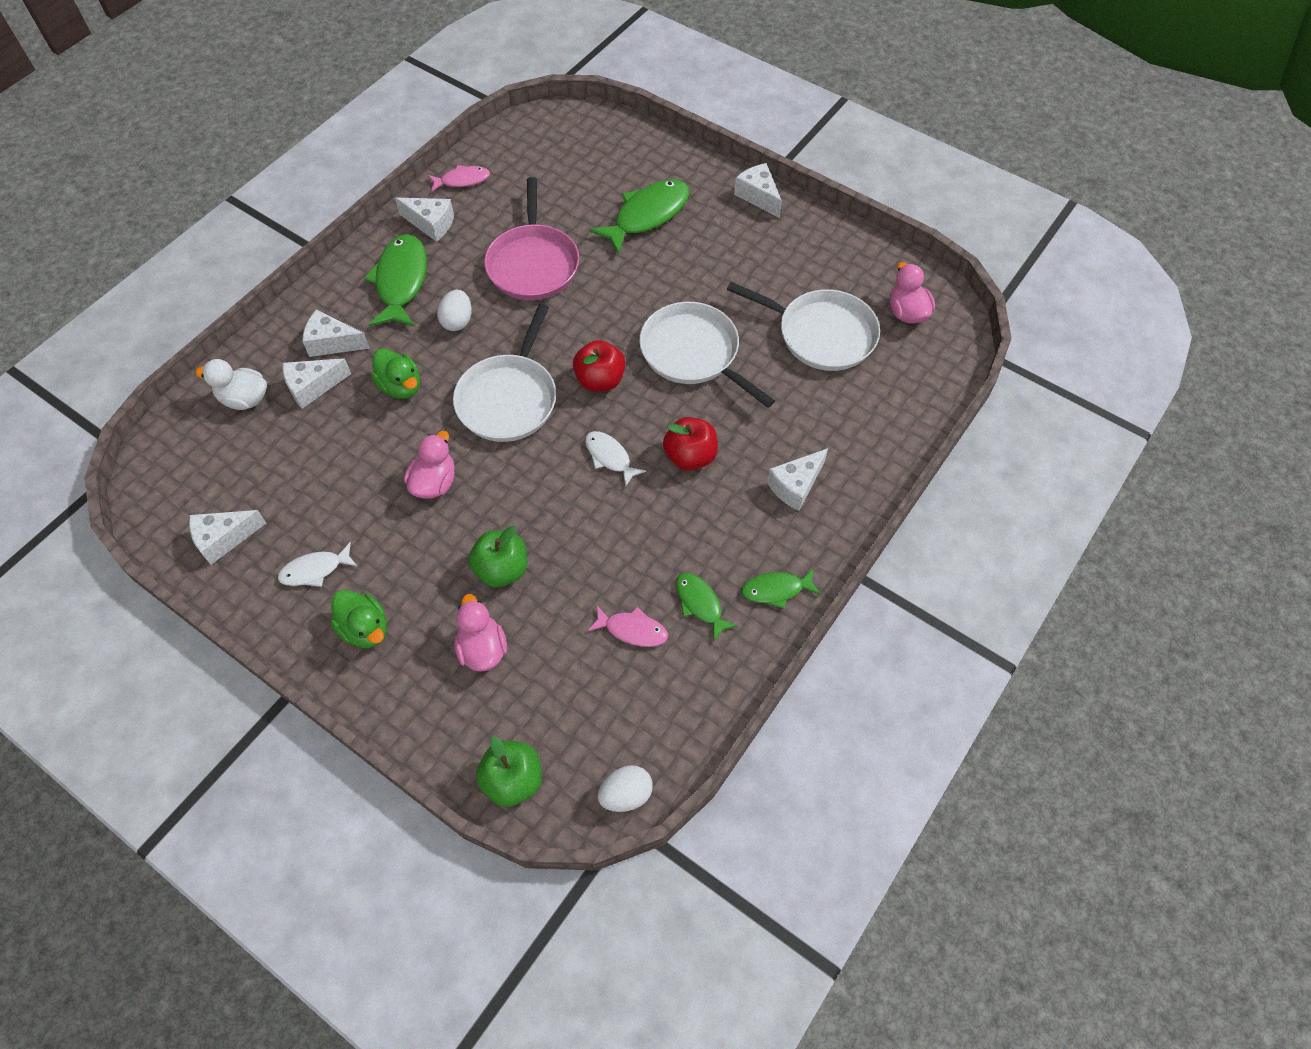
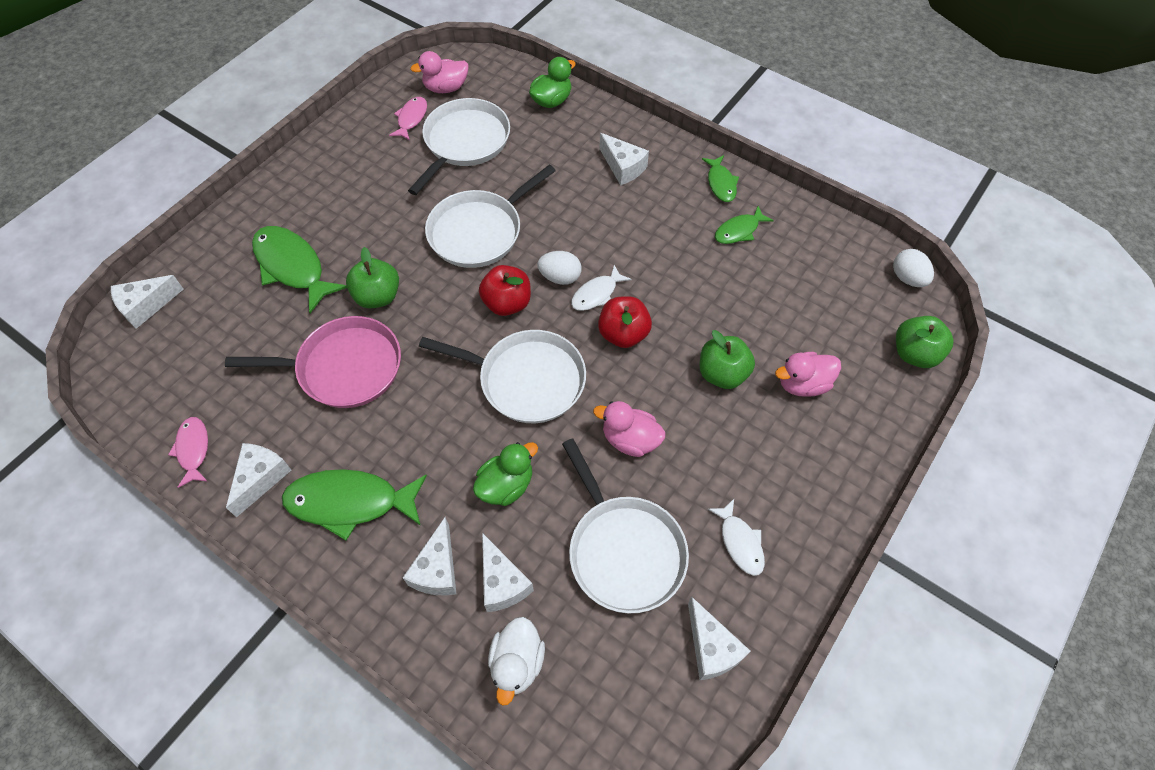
camera: 90 degrees left, 0 degrees up
(324, 475) = (624, 551): none -> white pan
(365, 629) = (798, 485): green duck -> green duck (551, 101)
(457, 321) = (418, 436): white egg -> white egg (560, 277)
(611, 280) = (378, 296): none -> green apple
(632, 630) = (769, 275): pink fish -> pink fish (411, 118)
(690, 456) = (595, 235): red apple -> red apple (623, 334)
(758, 196) = (285, 178): white cheese -> white cheese (146, 306)

